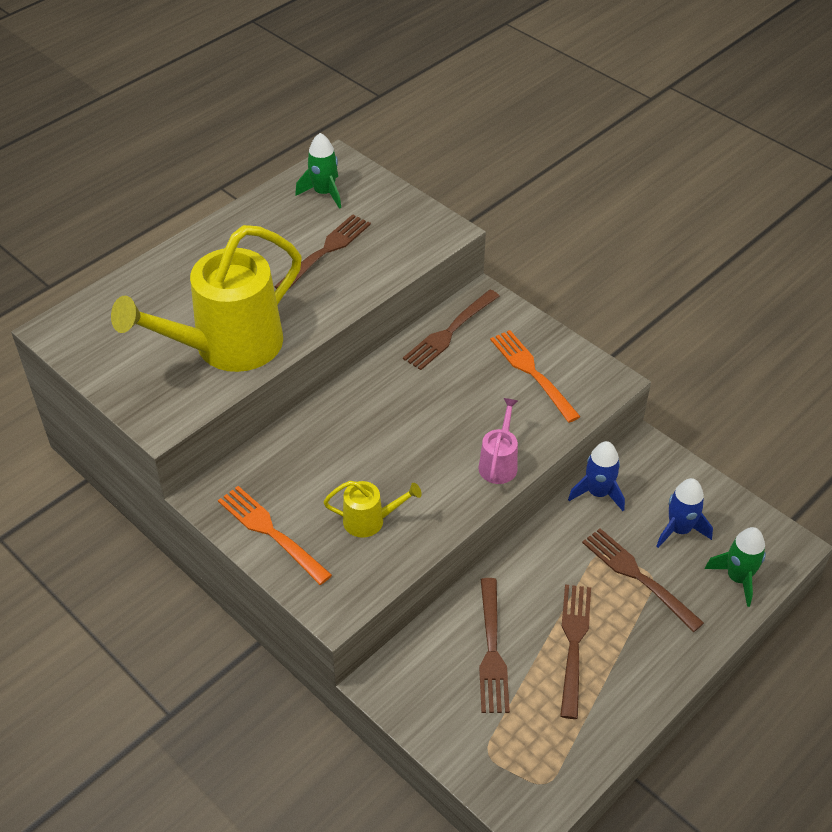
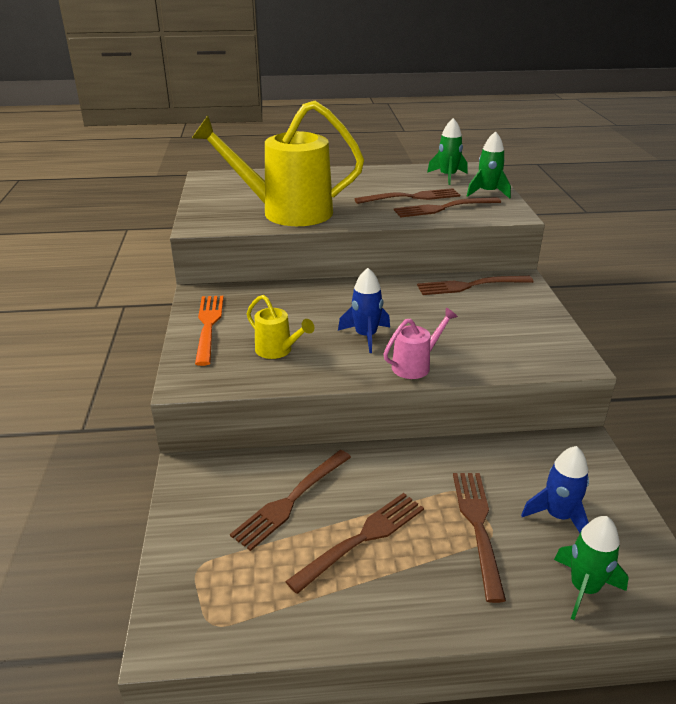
camera: 40 degrees right, 15 degrees down
(374, 254) = (443, 208): none -> brown fork
(390, 204) = (487, 193): none -> green rocket
(532, 372) = (509, 329): orange fork -> none
(598, 493) = (505, 451): blue rocket -> blue rocket (366, 336)

